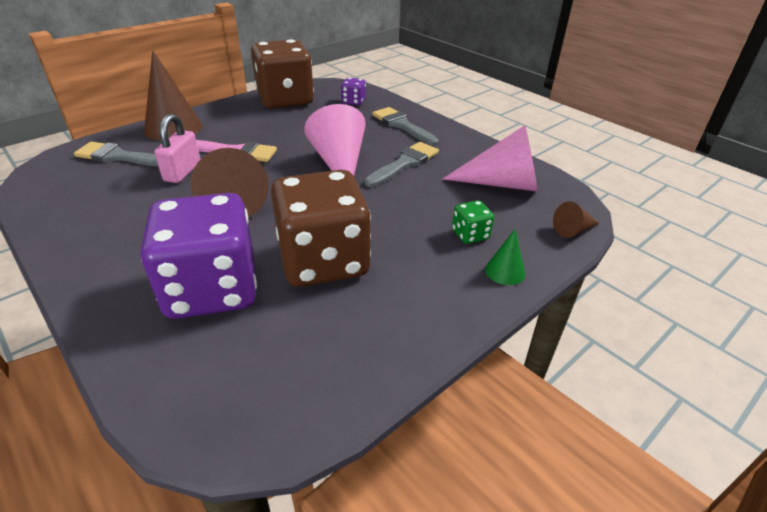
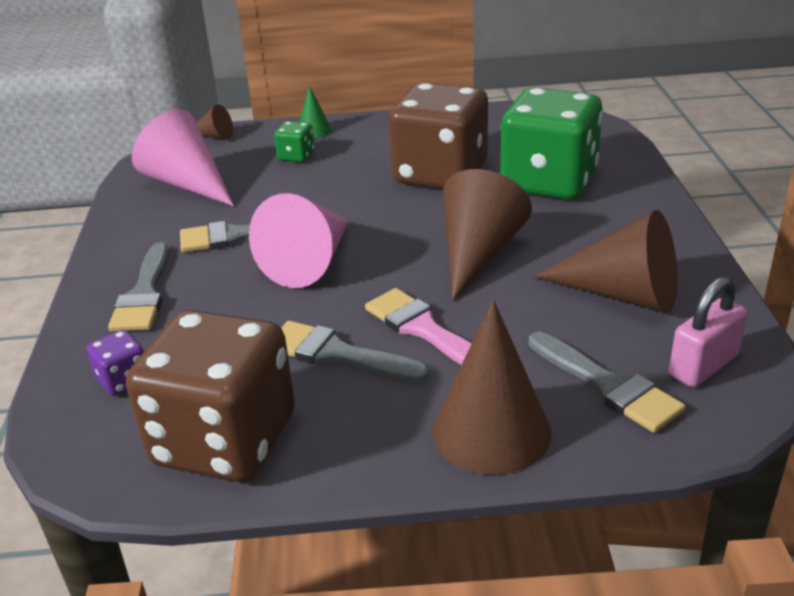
camera: 140 degrees left, 5 degrees down
(117, 204) = (622, 293): none -> brown cone
(182, 172) = (519, 318): pink padlock -> pink padlock (703, 366)
(212, 289) = (548, 181): purple dice -> green dice
(271, 132) = (337, 354): none -> grey brush

